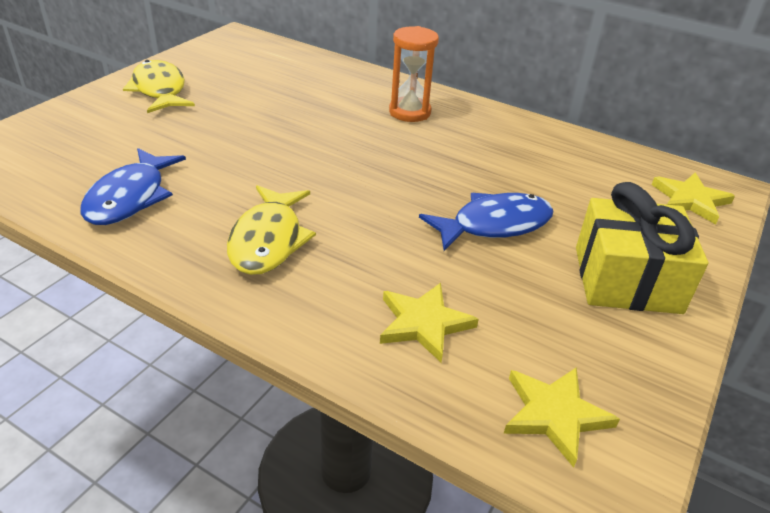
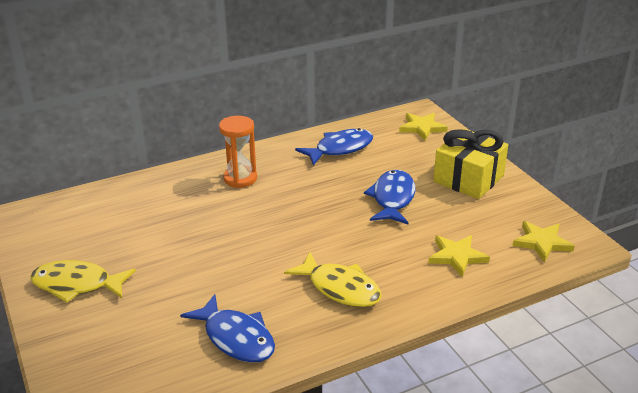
camera: 55 degrees left, 5 degrees down
(550, 154) = (340, 149): none -> blue fish

